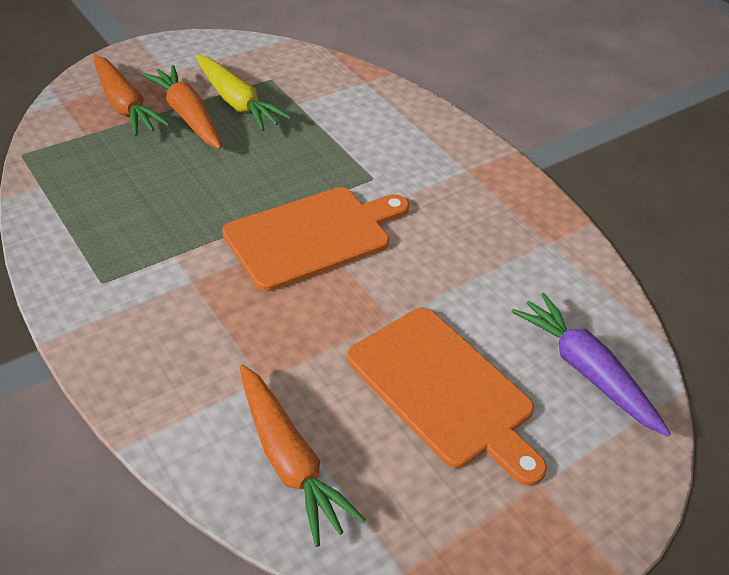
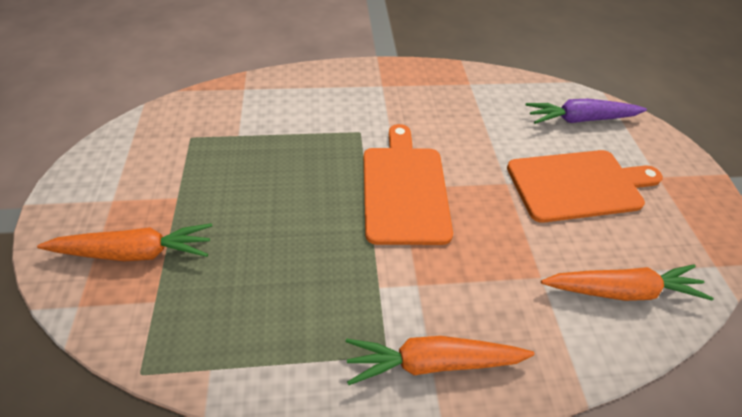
camera: 60 degrees left, 5 degrees up
(187, 116) = (194, 210): orange carrot -> orange carrot (433, 362)
(236, 102) = (203, 170): yellow carrot -> none

